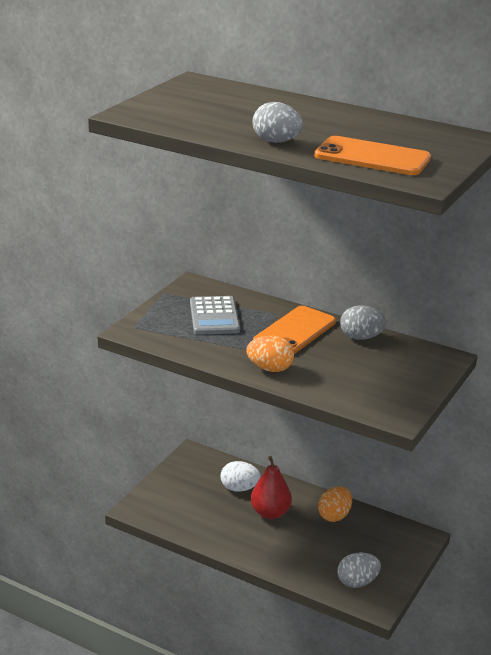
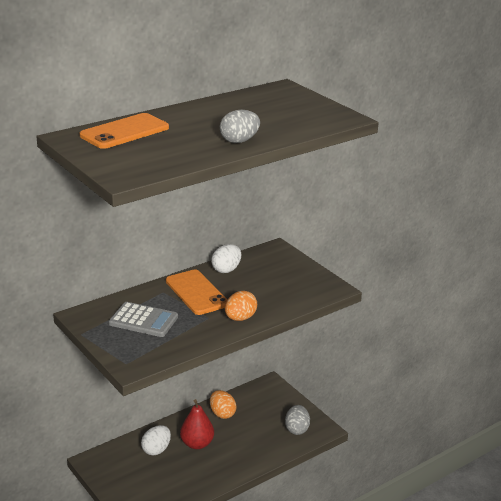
camera: 65 degrees left, 0 degrees up
(361, 337) = (226, 269): grey egg -> white egg
(372, 157) = (294, 121): orange phone -> orange phone (124, 132)

